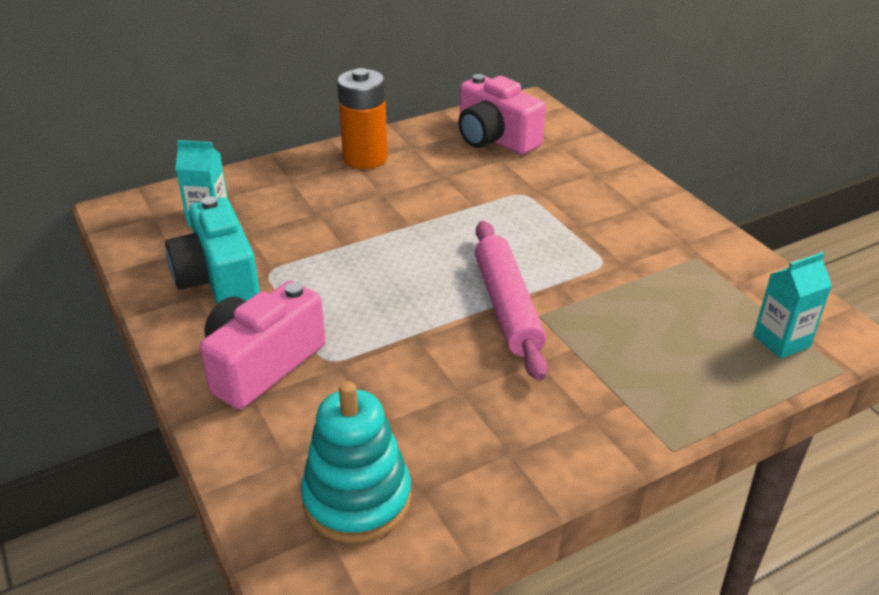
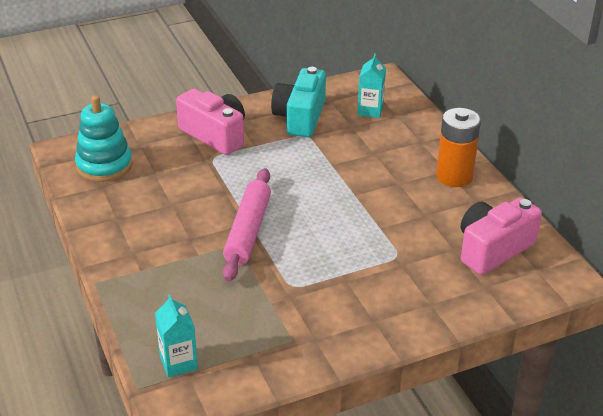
camera: 95 degrees right, 0 degrees up
(218, 279) = (300, 117): turquoise camera -> turquoise camera turned 60 degrees counterclockwise
(507, 307) = (248, 231): pink rolling pin -> pink rolling pin turned 75 degrees counterclockwise

